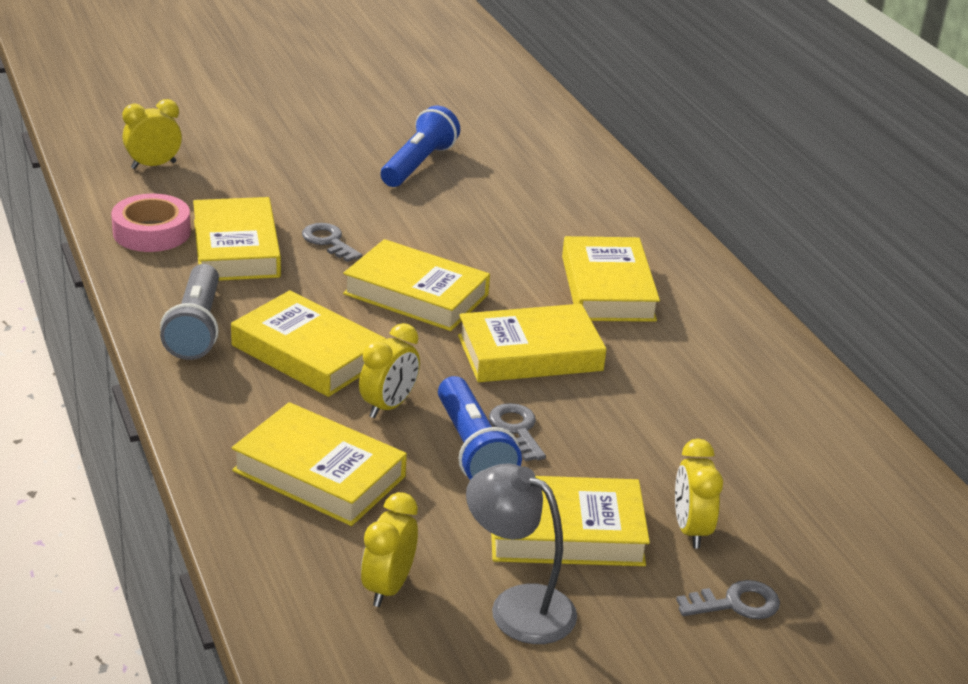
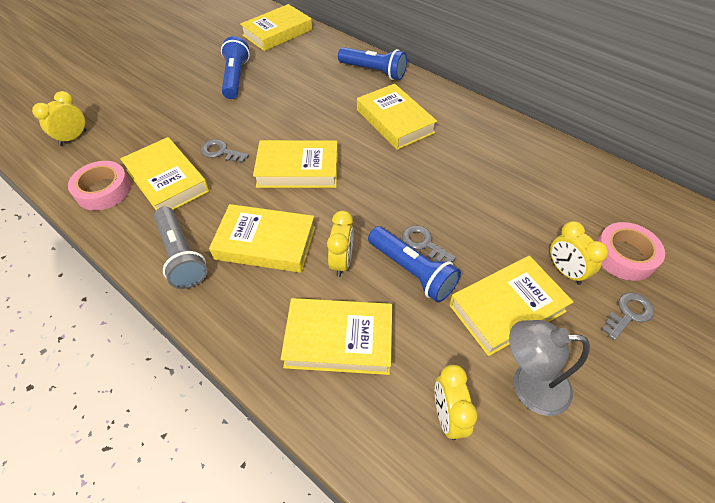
camera: 25 degrees left, 20 degrees up
(530, 353) = (389, 184): yellow book -> yellow book (277, 33)
(634, 219) = (373, 71): none -> blue flashlight
(801, 550) = (624, 256): none -> pink tape

